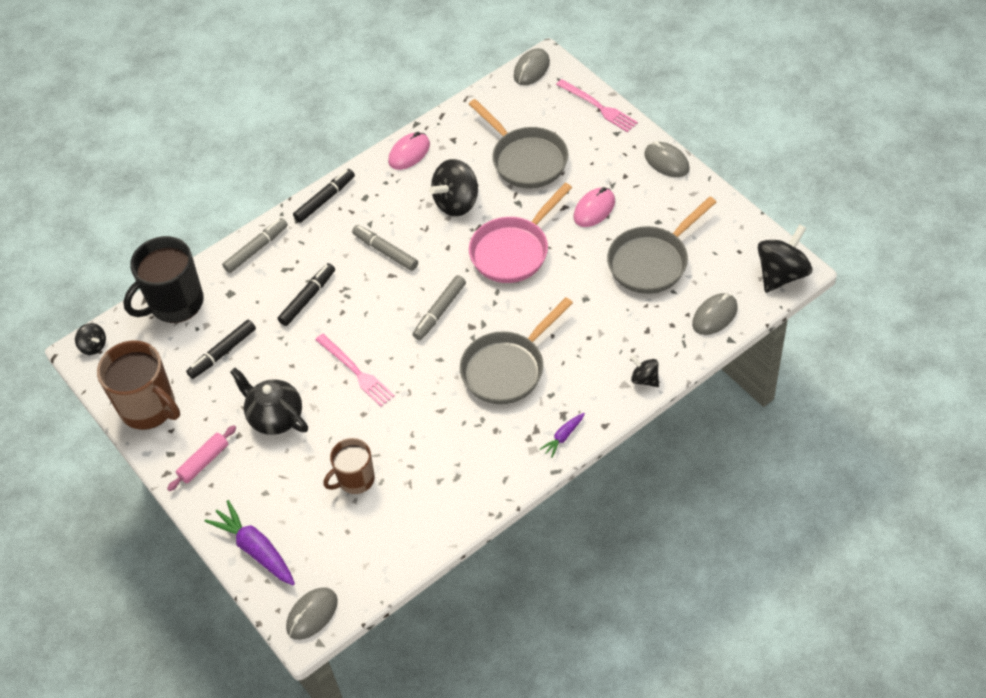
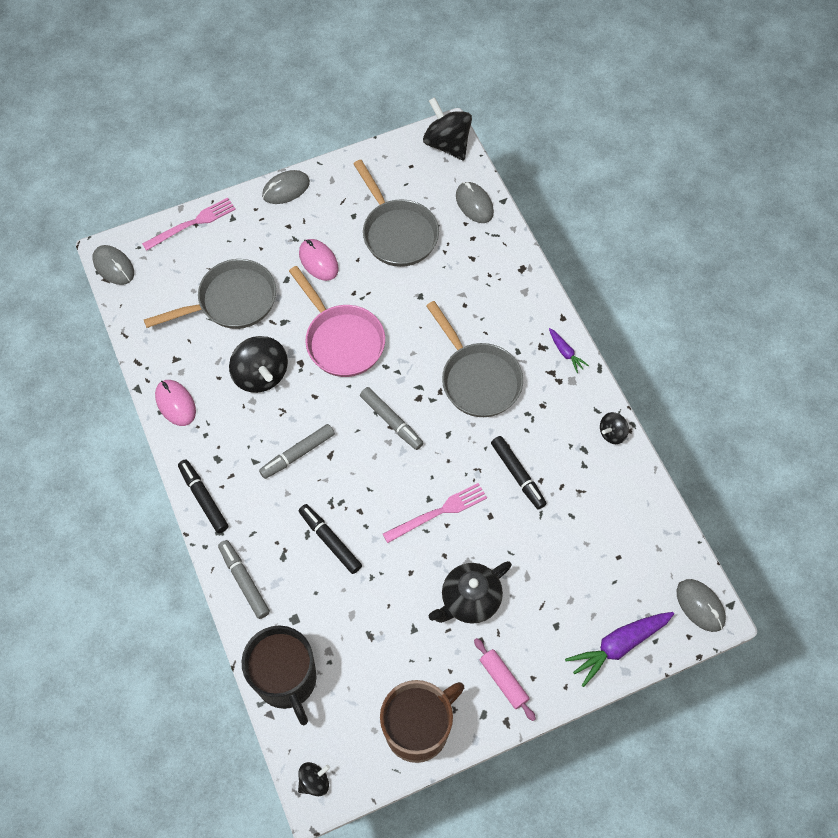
camera: 80 degrees left, 10 degrees up
(222, 353) = (371, 640): black marker -> black marker (518, 475)
(355, 479) = (563, 538): brown mug -> none
(644, 379) = (523, 274): black spinning top -> black spinning top (612, 433)

